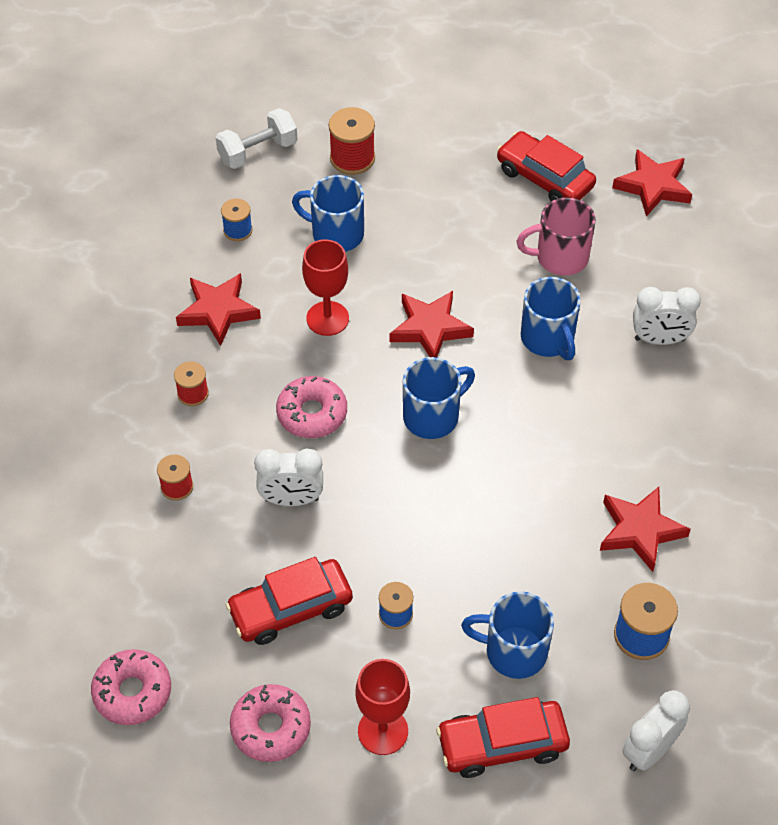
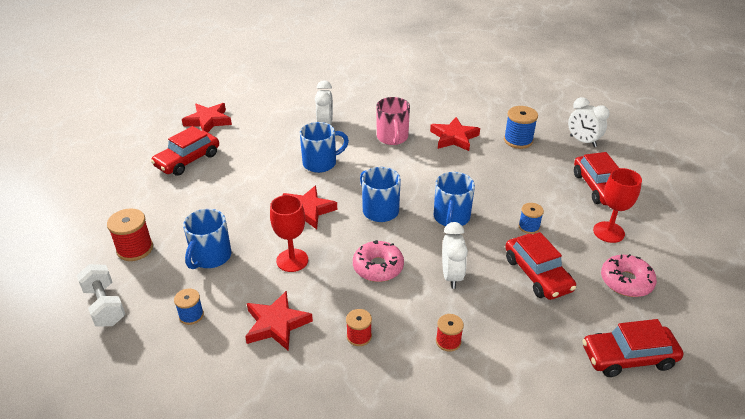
camera: 90 degrees left, 15 degrees down
(132, 692) = (628, 357): pink donut -> red car
(513, 651) = (540, 182): blue mug -> blue mug (451, 218)
(560, 257) = (257, 156): pink mug -> pink mug (392, 138)

